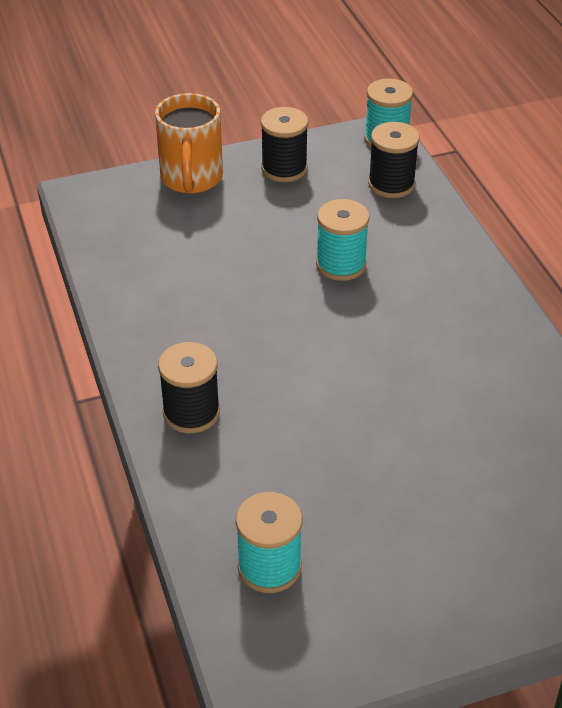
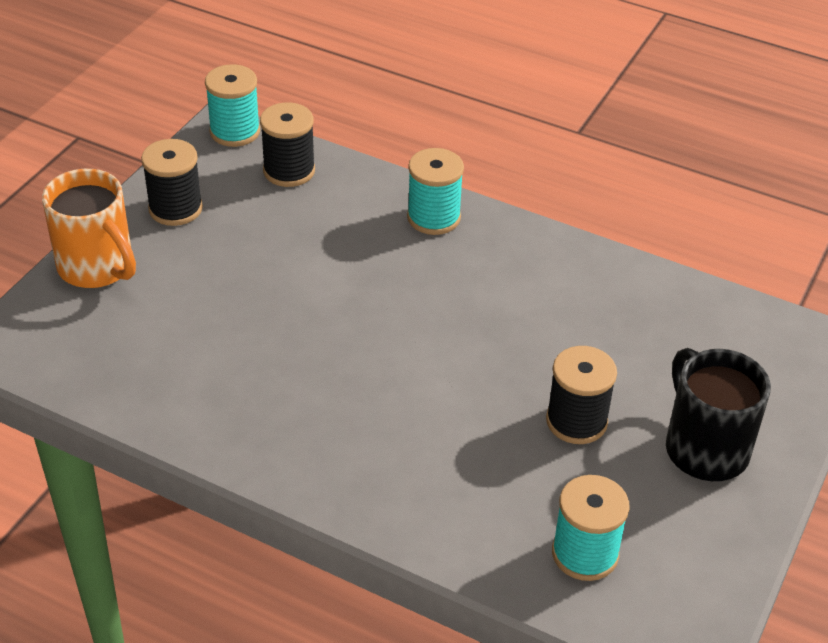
camera: 45 degrees left, 0 degrees up
(191, 412) = (369, 477): black spool -> black spool (576, 421)
(341, 264) = (333, 267): turquoise spool -> turquoise spool (433, 218)
(458, 563) = (704, 448): none -> black mug

